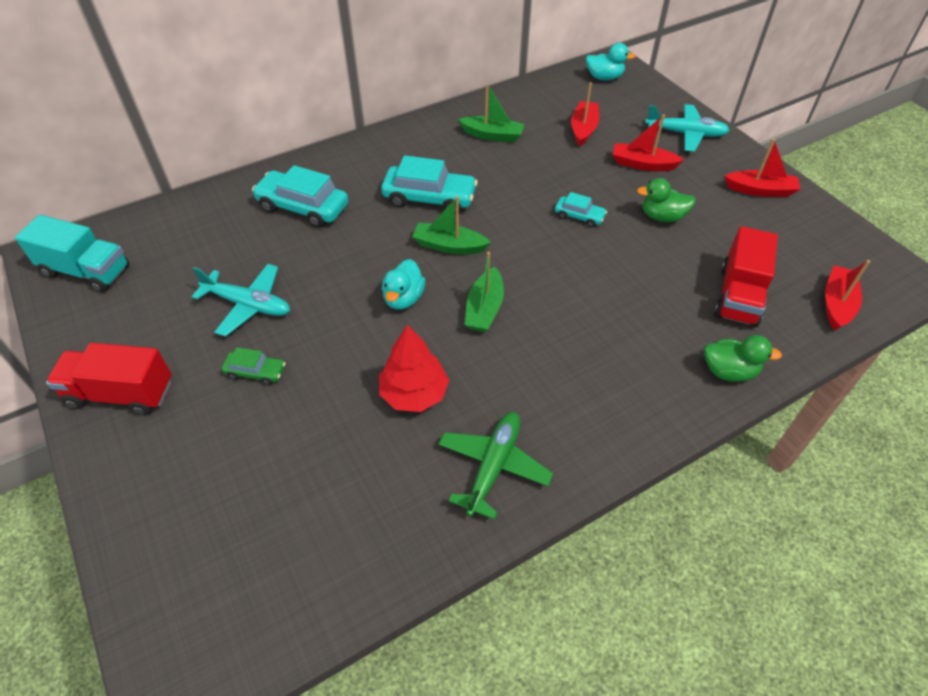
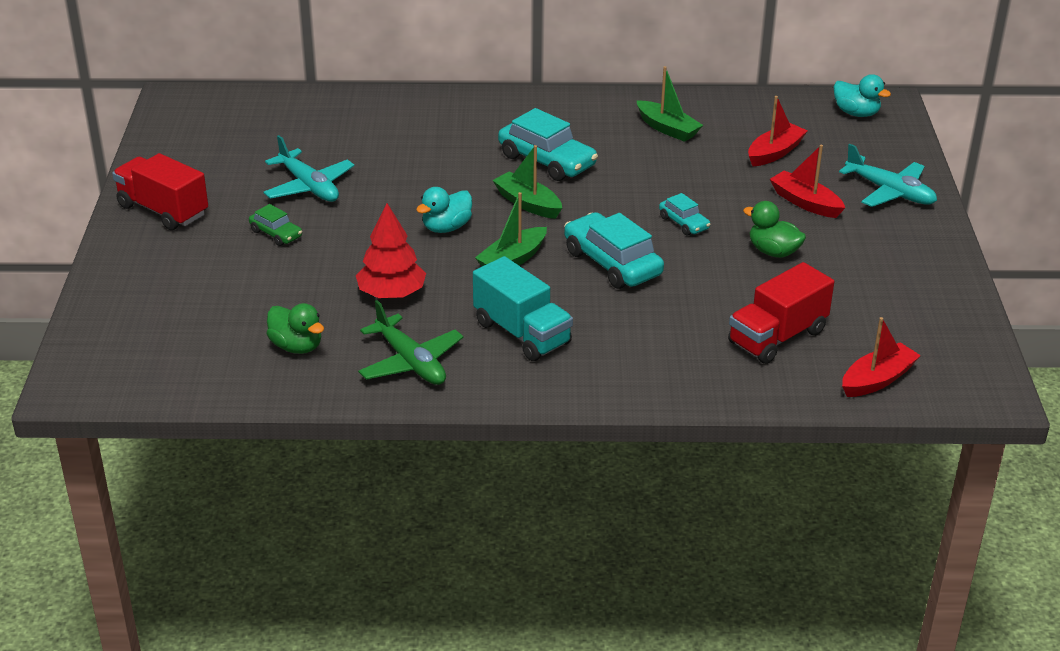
camera: 30 degrees right, 15 degrees down
(86, 271) = (199, 119): turquoise truck -> turquoise truck (522, 333)
(303, 207) = (420, 131): turquoise car -> turquoise car (612, 263)
(493, 466) = (411, 362): green plane -> green plane turned 90 degrees clockwise
(728, 371) = (696, 384): green duck -> green duck (297, 346)
(760, 190) = (915, 266): red boat -> none

